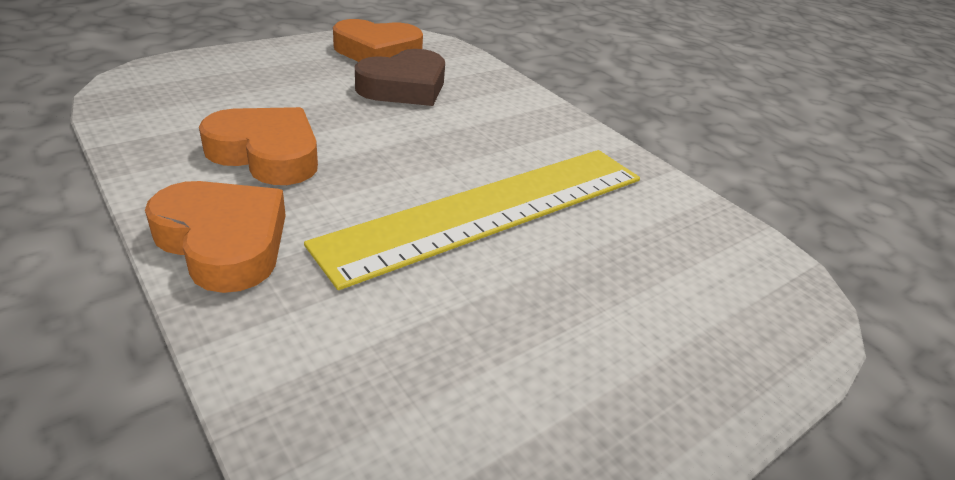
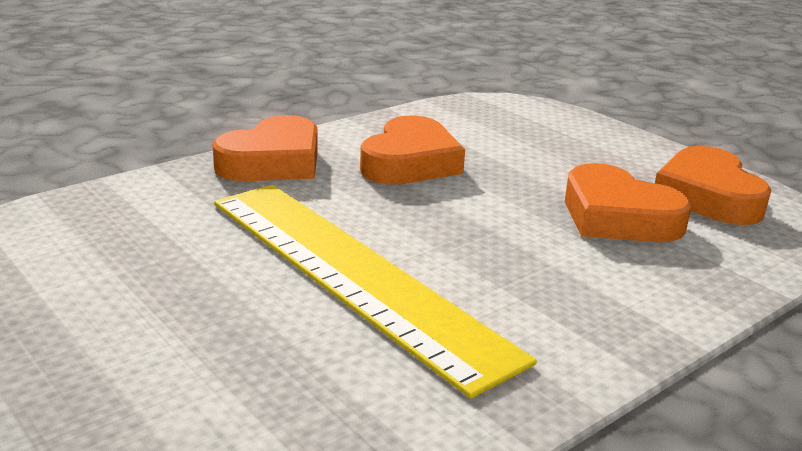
camera: 90 degrees right, 10 degrees down
(404, 87) = (617, 217): brown heart -> orange heart

